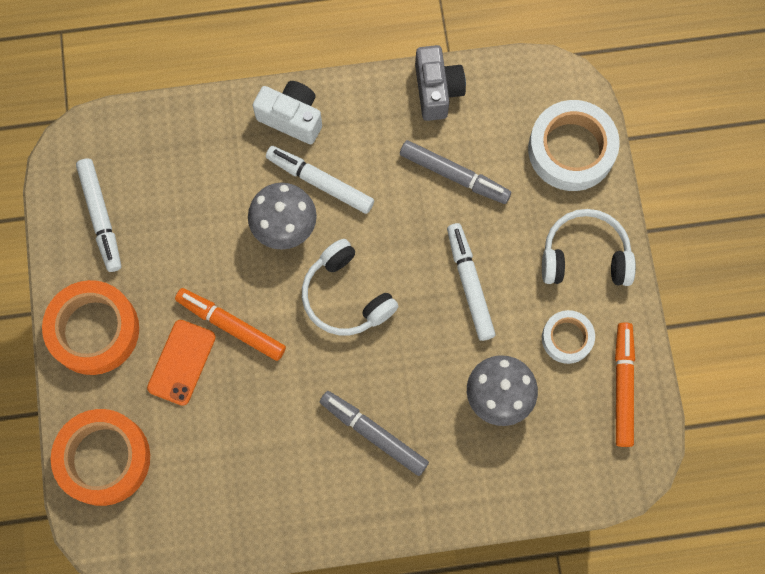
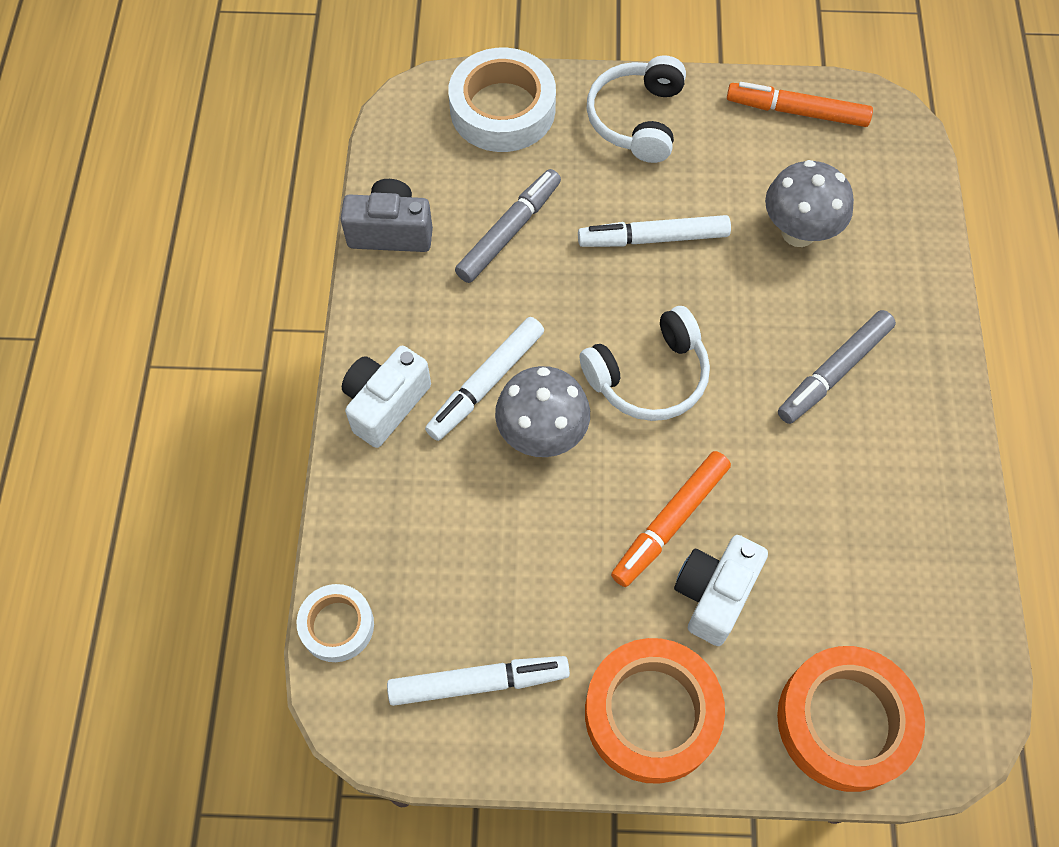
camera: 80 degrees left, 10 degrees down
(182, 362) = (714, 594): orange phone -> white camera
(567, 338) = (734, 153): white tape -> white tape (337, 625)

